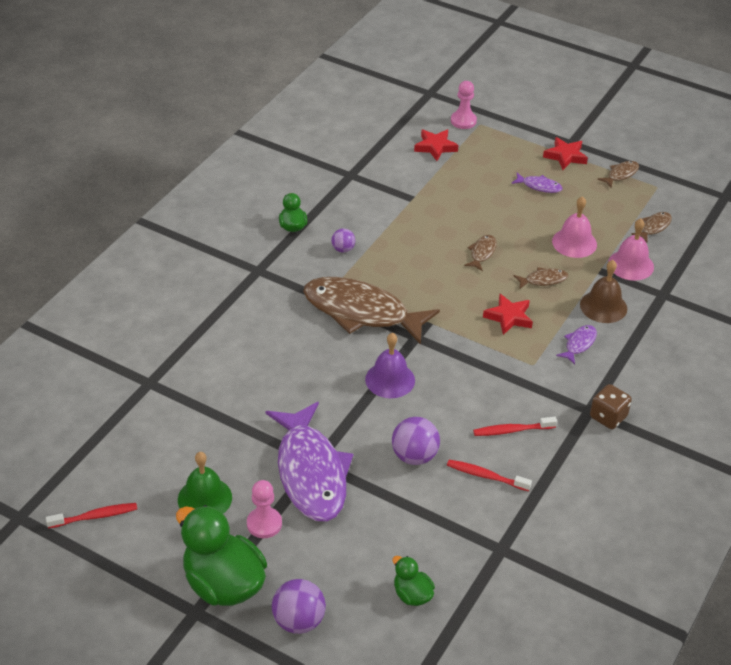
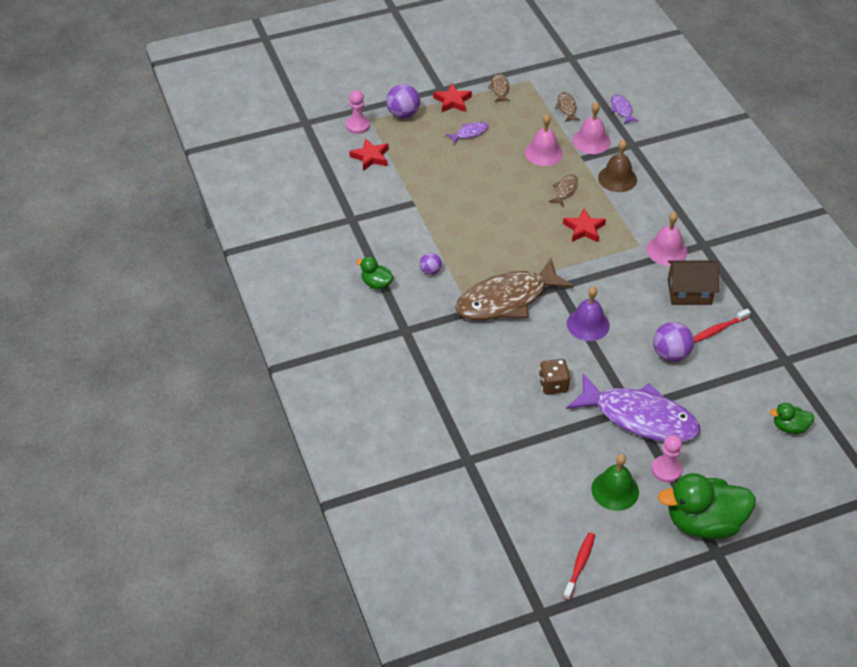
camera: 50 degrees left, 5 degrees up
(299, 621) = (767, 499): purple ball -> purple ball (403, 114)
(482, 253) = (508, 203): brown fish -> none
(512, 430) = (689, 292): red toothbrush -> brown house
(549, 387) = (666, 250): none -> pink bell
(579, 344) = (641, 212): purple fish -> purple fish (622, 110)
(608, 417) = (717, 240): brown dice -> brown dice (553, 385)

